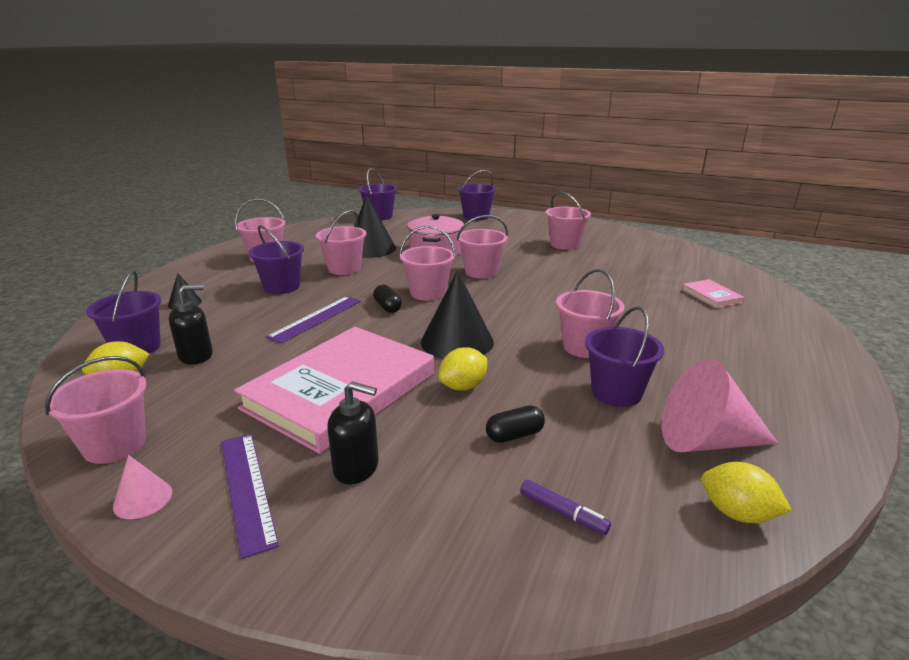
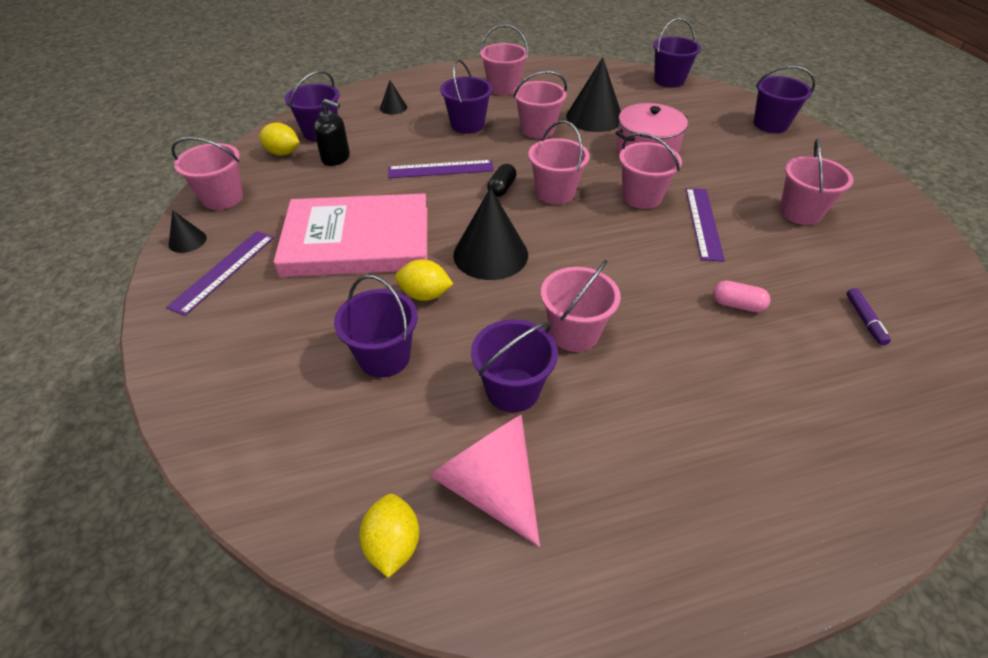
camera: 50 degrees right, 20 degrees up
(143, 499) = (187, 241): pink cone -> black cone
(356, 467) = (278, 301): black soap dispenser -> none
(514, 435) = (384, 357): black capsule -> purple bucket
(535, 268) = (703, 223): none -> purple ruler
(562, 512) = (310, 429): purple marker -> purple marker (864, 320)
(620, 291) = (737, 305): none -> pink capsule
(711, 296) = (838, 383): pink book -> none

